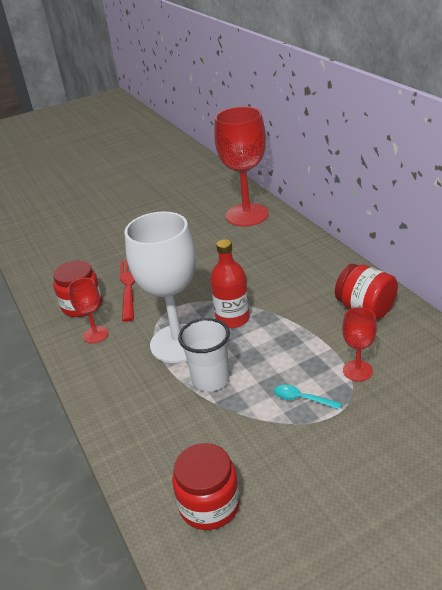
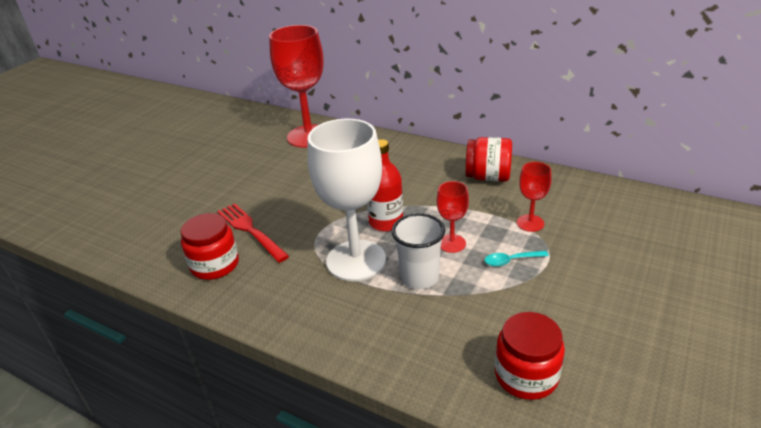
camera: 35 degrees left, 0 degrees up
(95, 334) = (260, 285): red goblet -> red goblet (452, 243)

